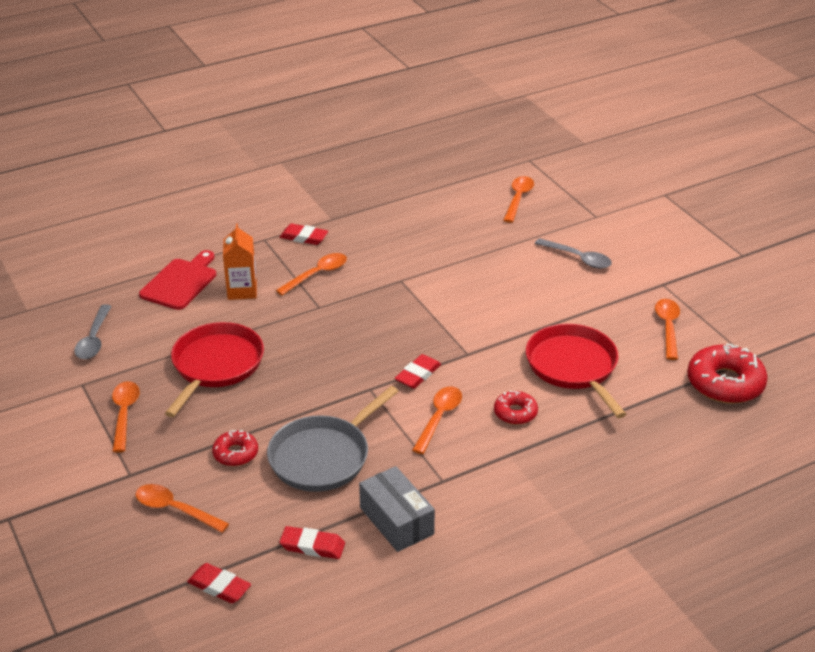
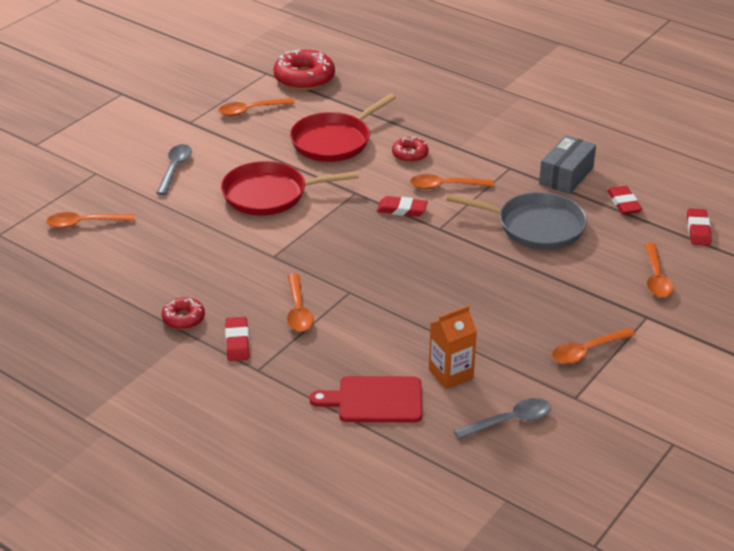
camera: 115 degrees left, 0 degrees up
(216, 365) = (480, 323): red pan -> red pan (269, 194)
(235, 453) = (572, 270): red donut -> red donut (183, 318)
(242, 290) = (358, 350): orange carton -> orange carton (451, 374)
(317, 274) = (298, 310): orange spoon -> orange spoon turned 120 degrees counterclockwise

